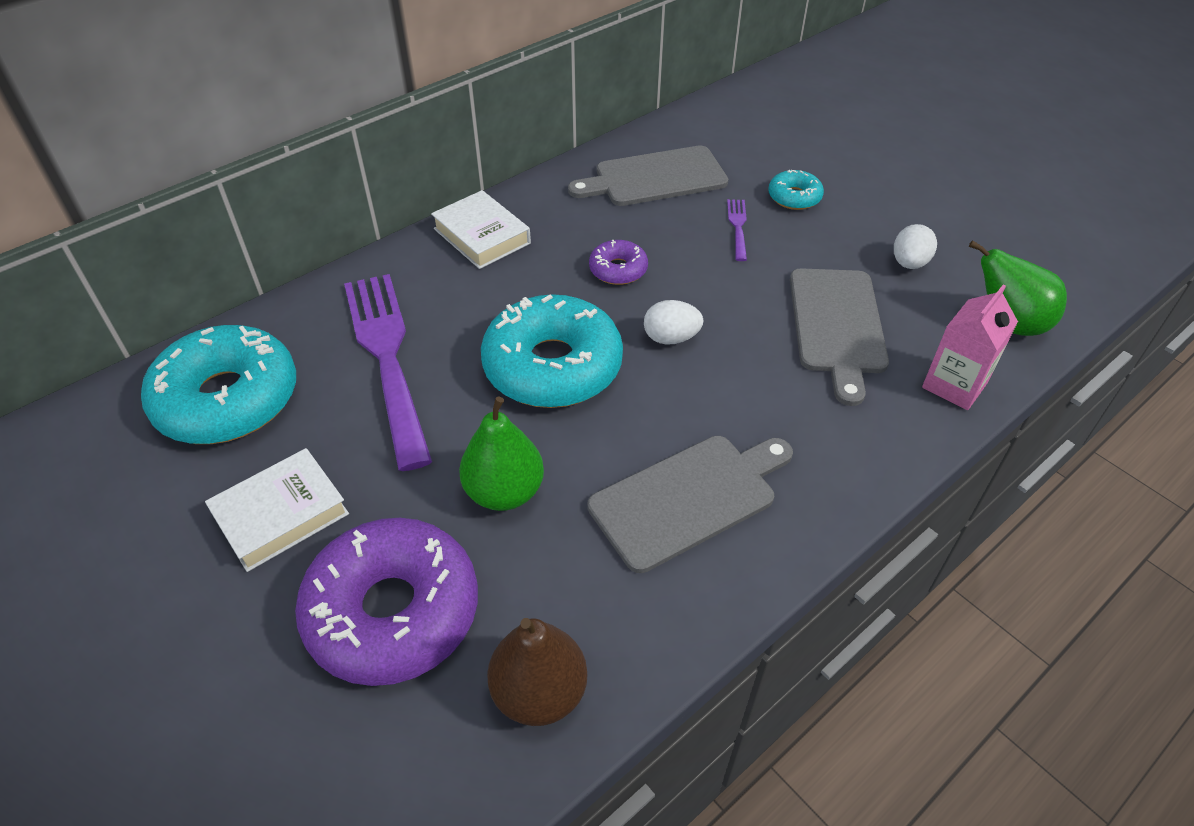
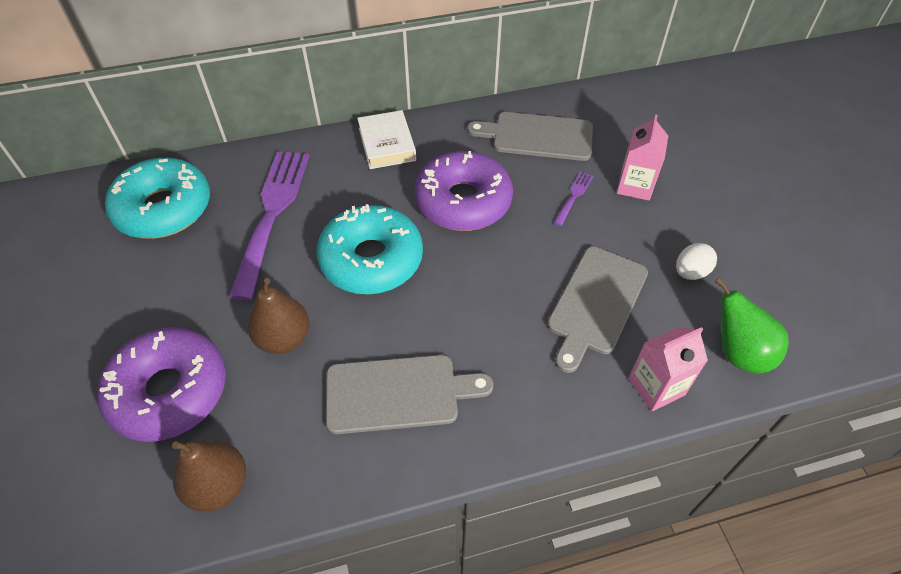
camera: 25 degrees right, 5 degrees up
(281, 515) = (147, 299): white book -> none
(504, 492) = (284, 338): green pear -> brown pear
(618, 270) = (463, 201): purple donut -> purple donut, size x2.13
(671, 338) = (465, 268): white egg -> none
(794, 197) = (635, 186): turquoise donut -> pink carton

